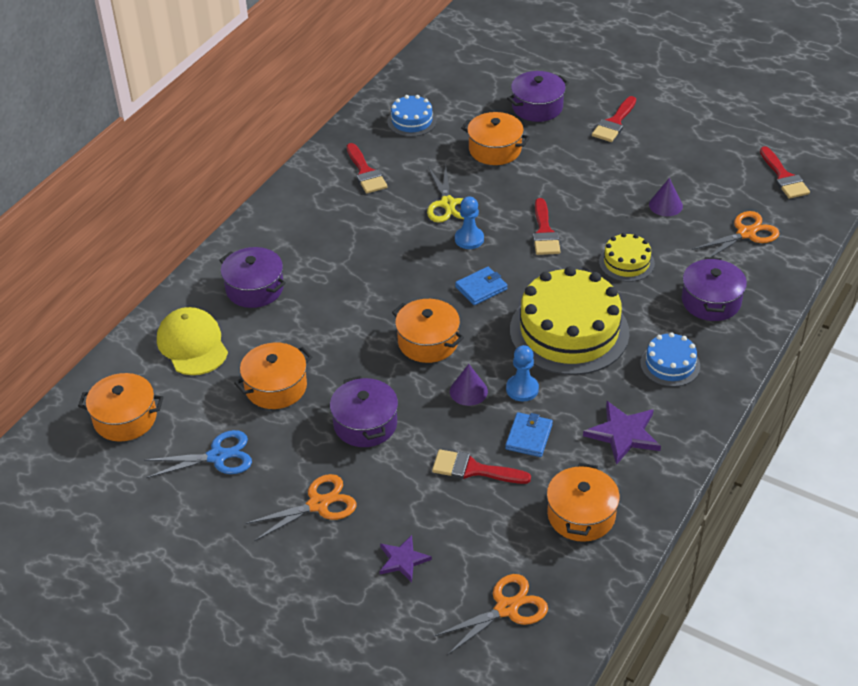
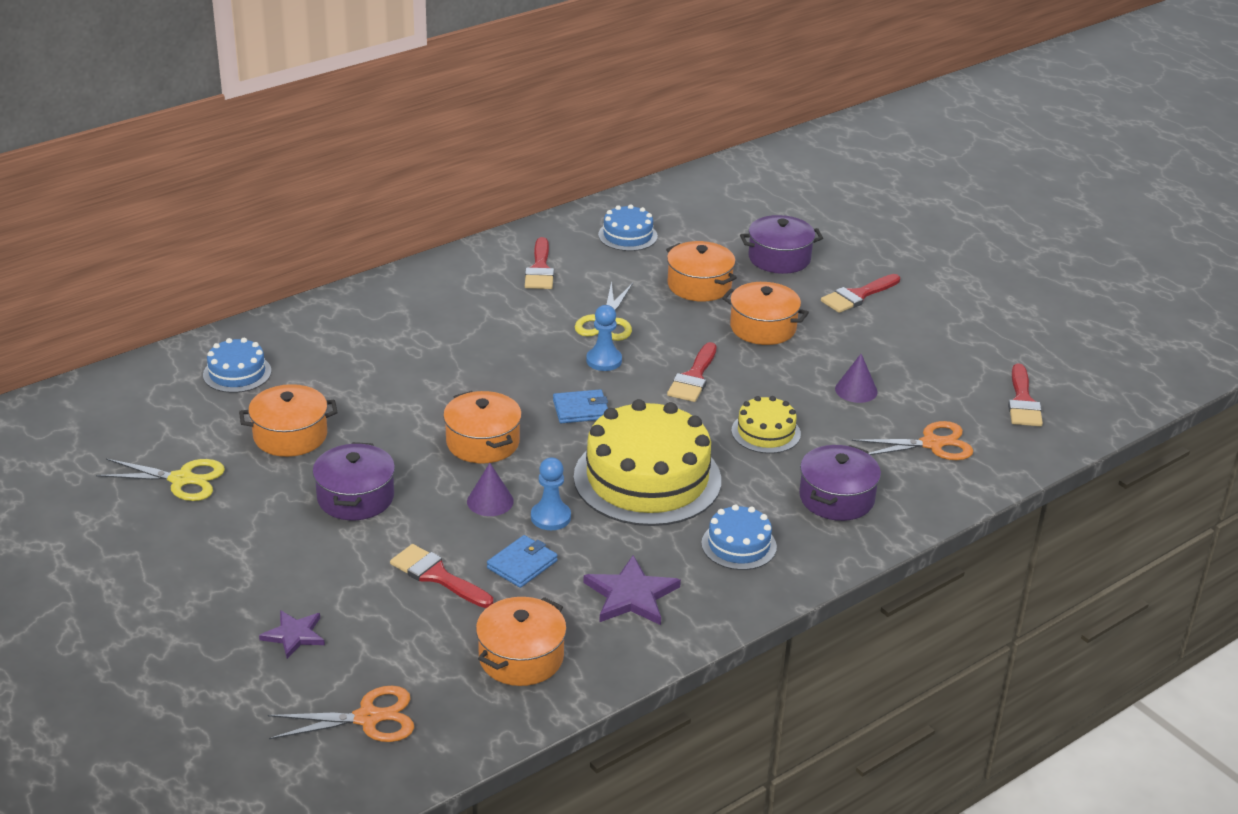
camera: 20 degrees right, 10 degrees down
(125, 418) = (119, 418): orange pot -> orange pot (763, 327)
(192, 344) = (237, 373): yellow cap -> blue cake
(217, 456) = (182, 480): blue scissors -> yellow scissors
(254, 288) = (340, 341): purple pot -> none
(318, 504) = (248, 555): orange scissors -> none

